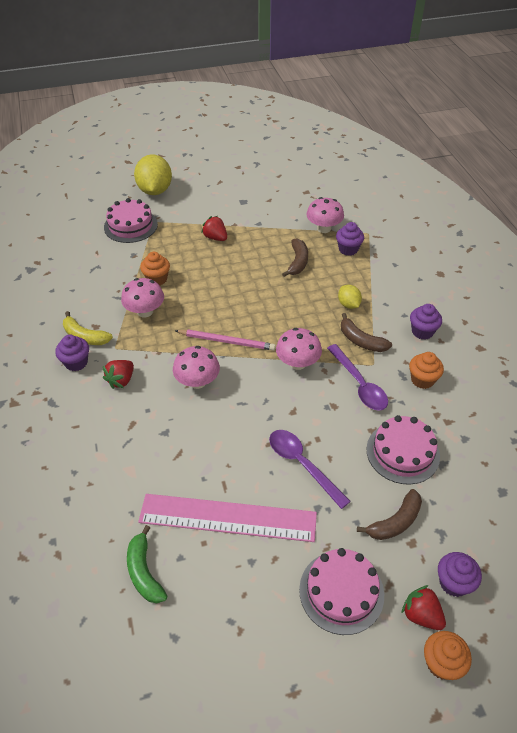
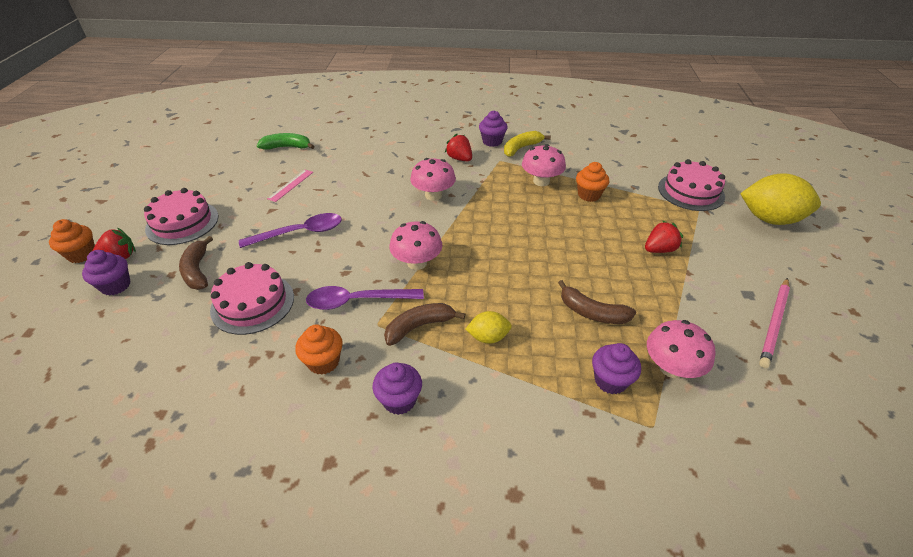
camera: 110 degrees right, 5 degrees down
(227, 341) = (475, 222): pink pencil -> pink pencil (774, 323)
(228, 518) = (290, 185): pink ruler -> pink ruler, size x0.41

